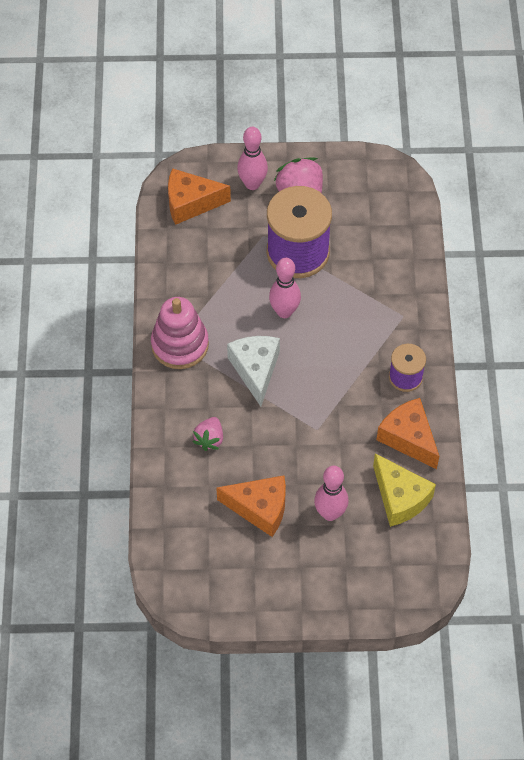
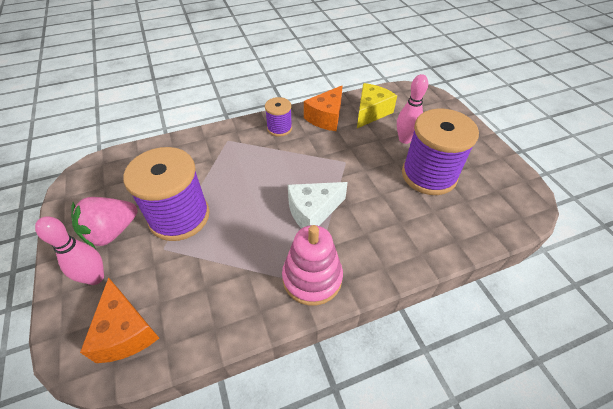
camera: 110 degrees left, 10 degrees down
(209, 439) = (393, 223): pink strawberry -> none
(260, 508) = (429, 175): orange cheese -> purple spool
(284, 311) = (246, 209): pink bowling pin -> none

